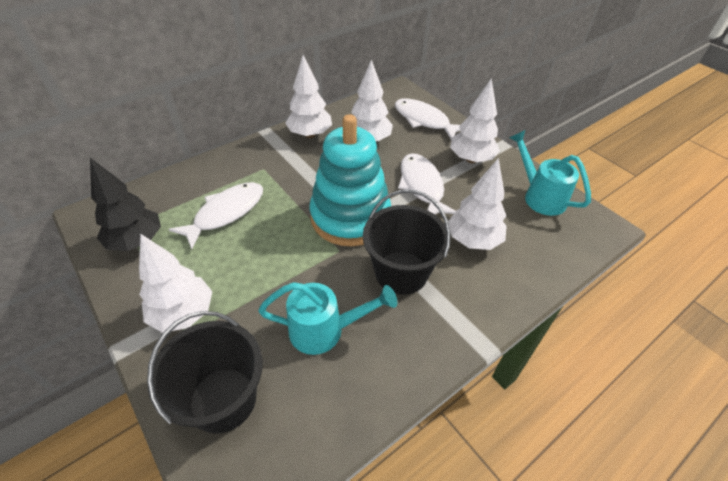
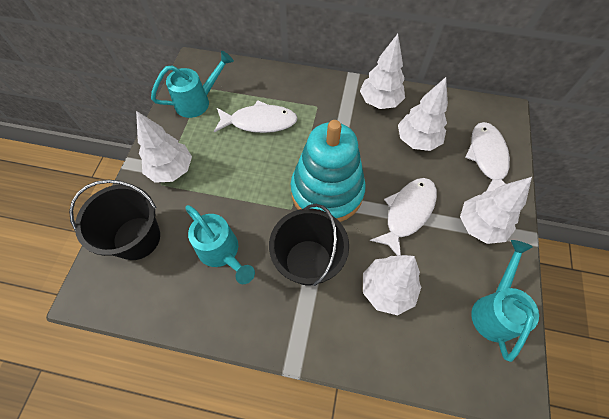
camera: 50 degrees right, 15 degrees up
(137, 241) = (198, 101): black tree -> turquoise watering can

